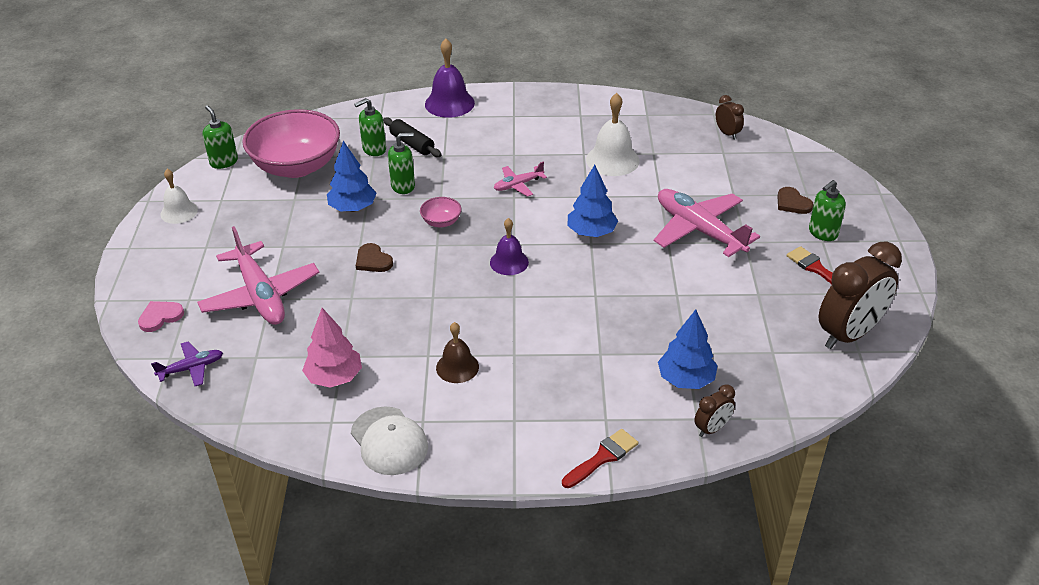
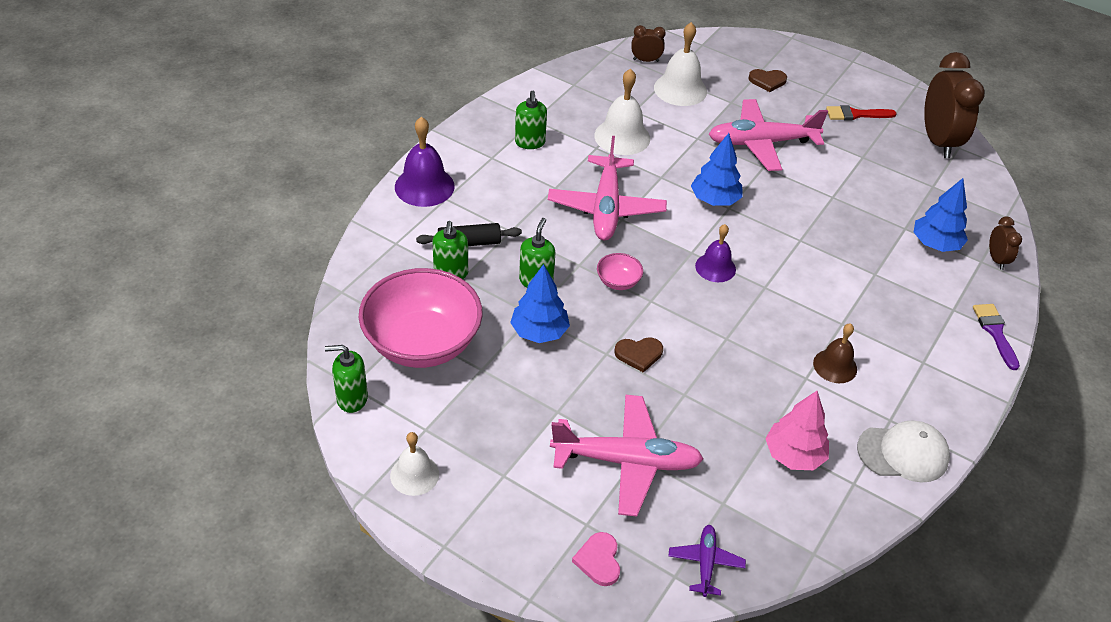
camera: 60 degrees left, 5 degrees up
(518, 185) = (606, 208): pink plane -> pink plane, size x2.01
(602, 457) = (995, 332): red brush -> purple brush
(713, 164) = (680, 89): none -> white bell
(822, 233) = (816, 88): green soap dispenser -> green soap dispenser (530, 142)

